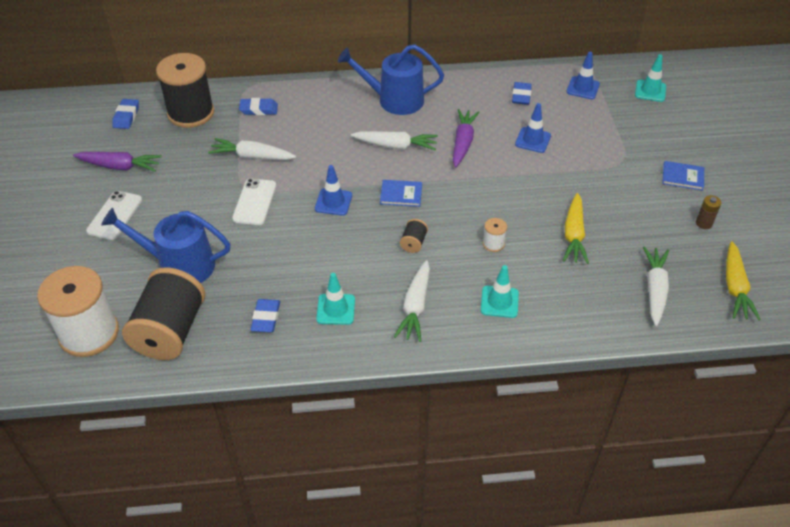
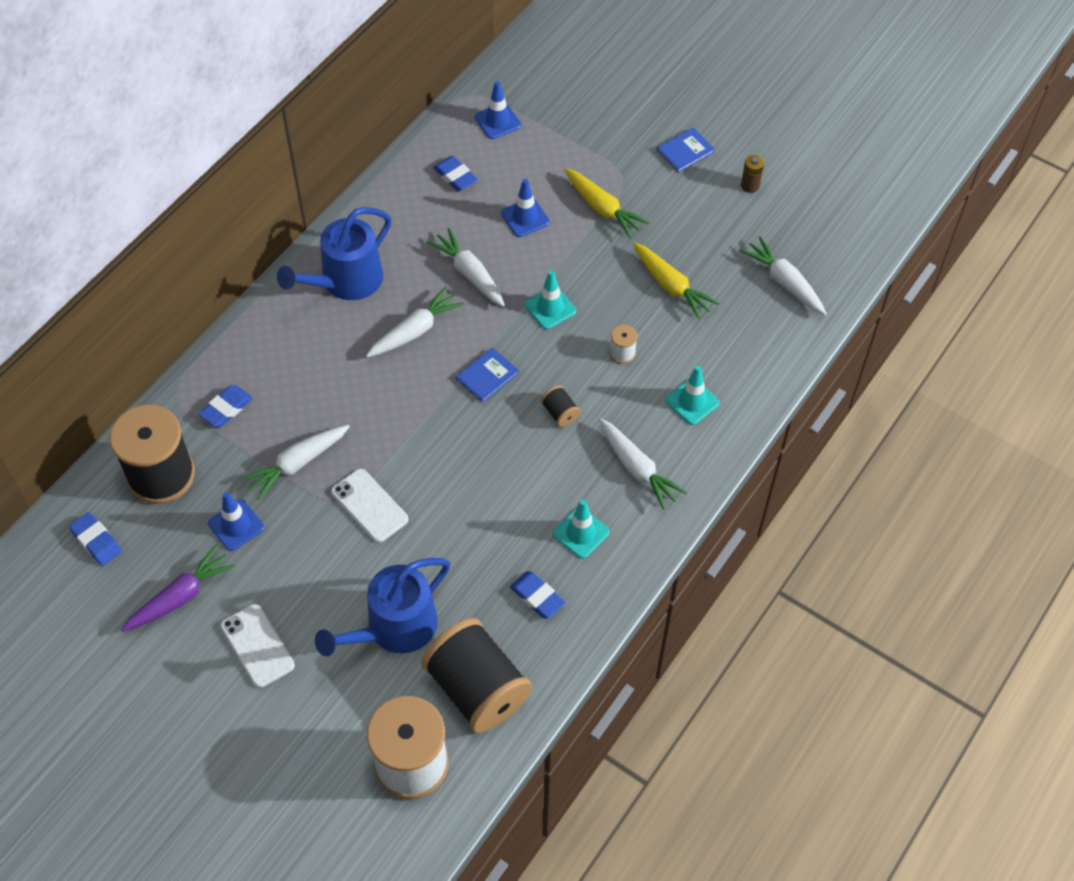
camera: 50 degrees left, 10 degrees up
(333, 202) = (440, 438): blue traffic cone -> blue traffic cone (236, 525)
(463, 142) = (469, 274): purple carrot -> white carrot
(650, 91) = (557, 76): turquoise traffic cone -> turquoise traffic cone (550, 308)
(735, 287) = (833, 227): yellow carrot -> yellow carrot (603, 208)

